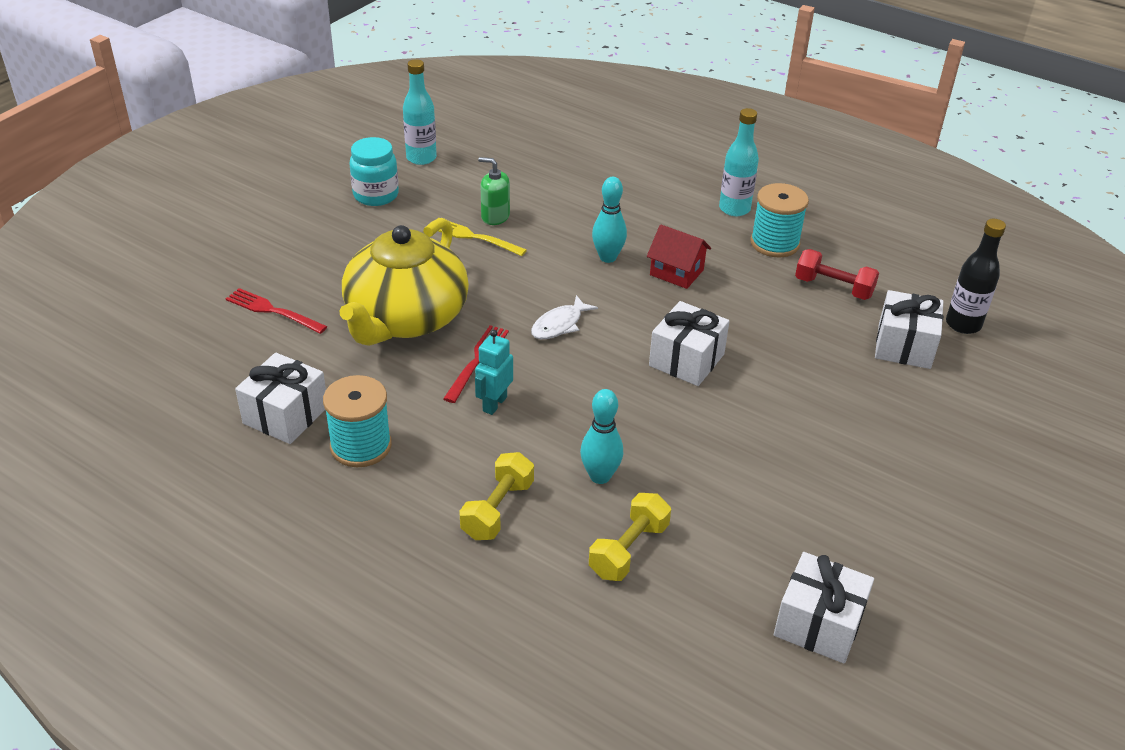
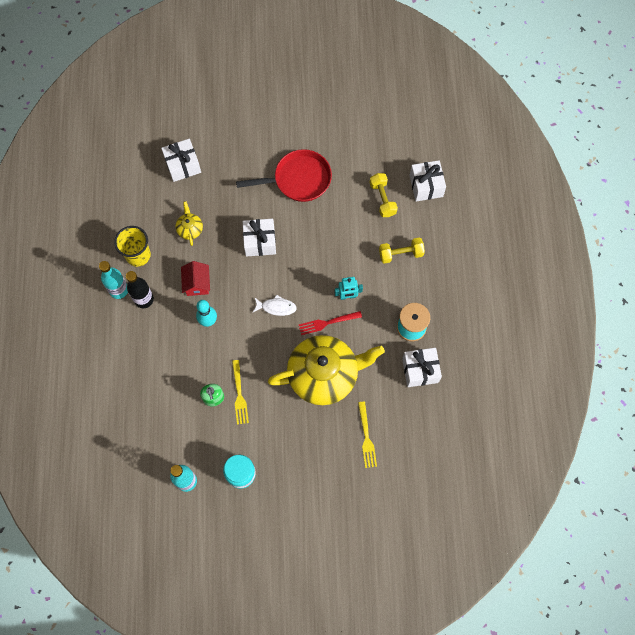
camera: 125 degrees left, 30 degrees up
(273, 311) = (366, 437): red fork -> yellow fork
(600, 476) = (355, 231): turquoise bowling pin -> none
(629, 550) = (382, 199): yellow dumbbell -> yellow dumbbell turned 75 degrees clockwise
(768, 460) = (298, 179): none -> red pan
(774, 243) = (138, 255): turquoise spool -> yellow cup
(776, 304) = (190, 229): none -> yellow teapot
(818, 624) = (366, 125): white gift -> white gift (426, 186)
(833, 288) = (158, 212): red dumbbell -> none
(963, 324) = (148, 150): black bottle -> black bottle (144, 299)

